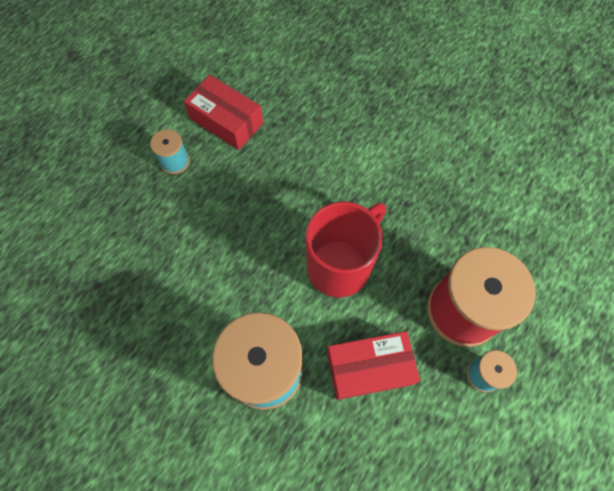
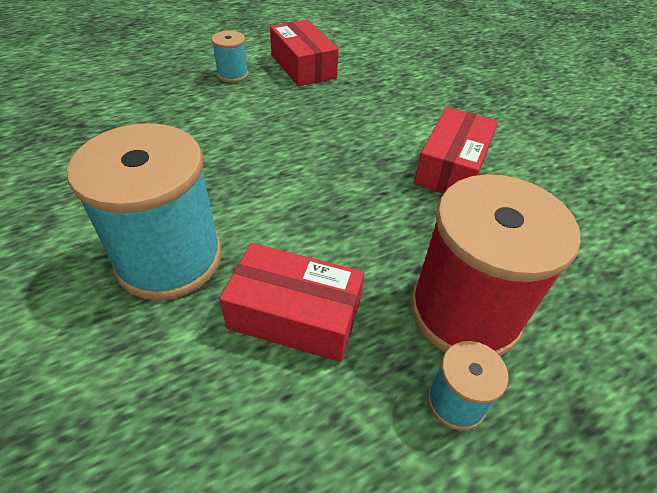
camera: 25 degrees right, 20 degrees down
(340, 265) = (334, 204): red mug -> none
(399, 186) = (451, 167): none -> red box

